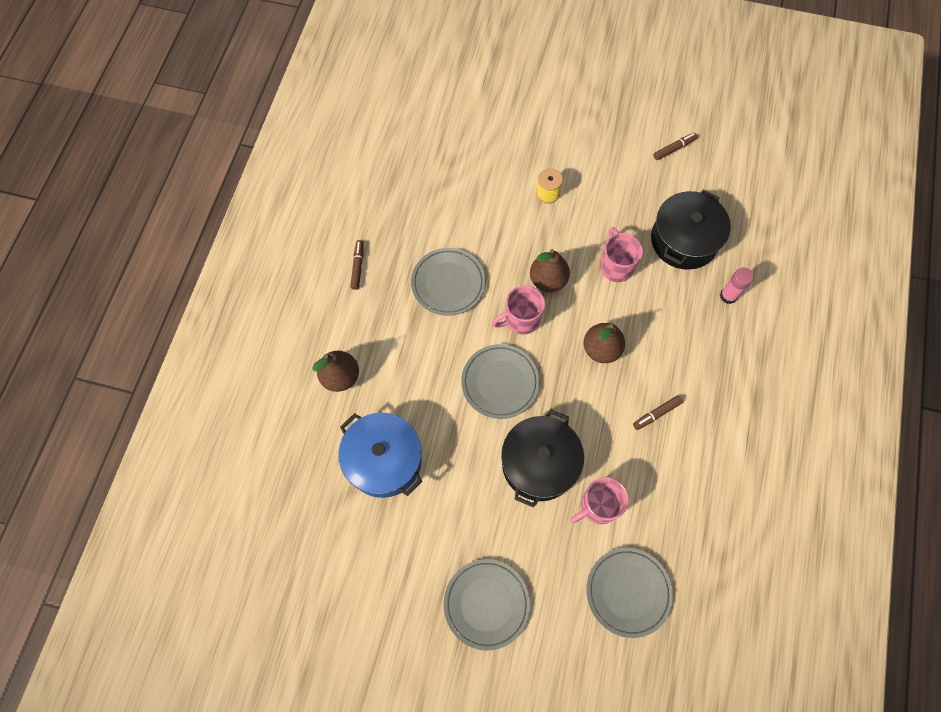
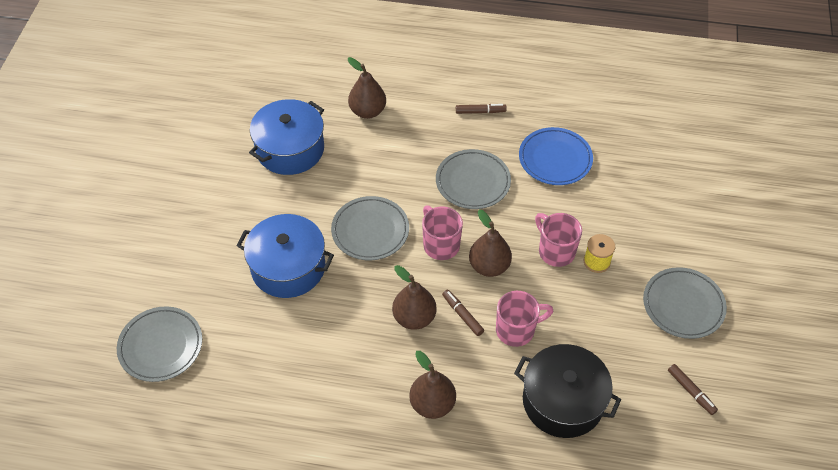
camera: 85 degrees right, 15 degrees down
(428, 208) = (555, 159): none -> blue plate
(486, 604) = (159, 233): grey plate -> grey plate (683, 305)
(539, 463) = (288, 267): black pot -> blue pot
(598, 506) = (245, 318): pink mug -> pink mug (555, 251)
(656, 414) = (344, 371): brown marker -> brown marker (462, 315)
(688, 341) = (432, 404): none -> brown pear
(728, 296) = (495, 449): pink glue stick -> none

